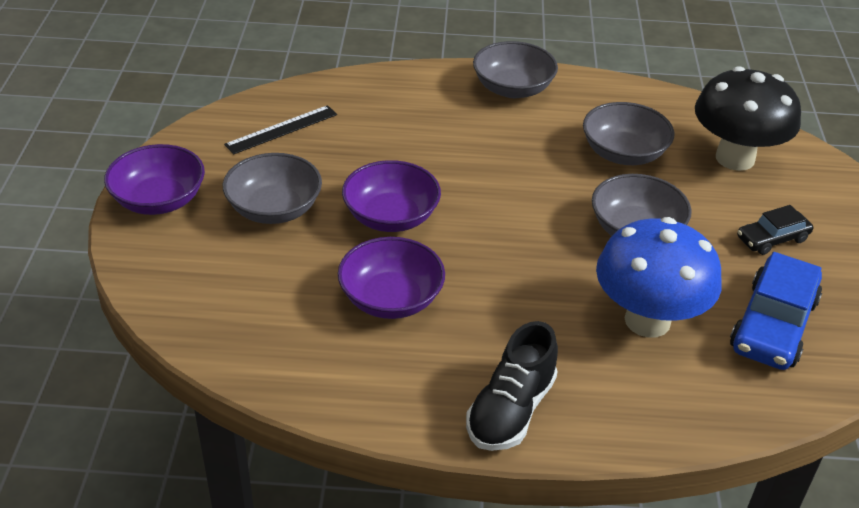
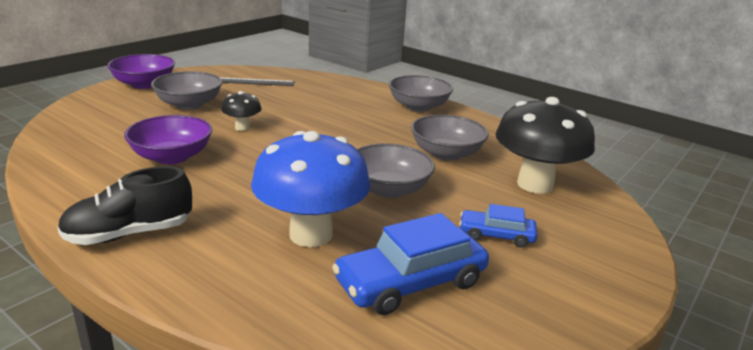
camera: 35 degrees right, 15 degrees down
(391, 217) = (242, 127): purple bowl -> black mushroom
(772, 239) = (496, 235): black car -> blue car

